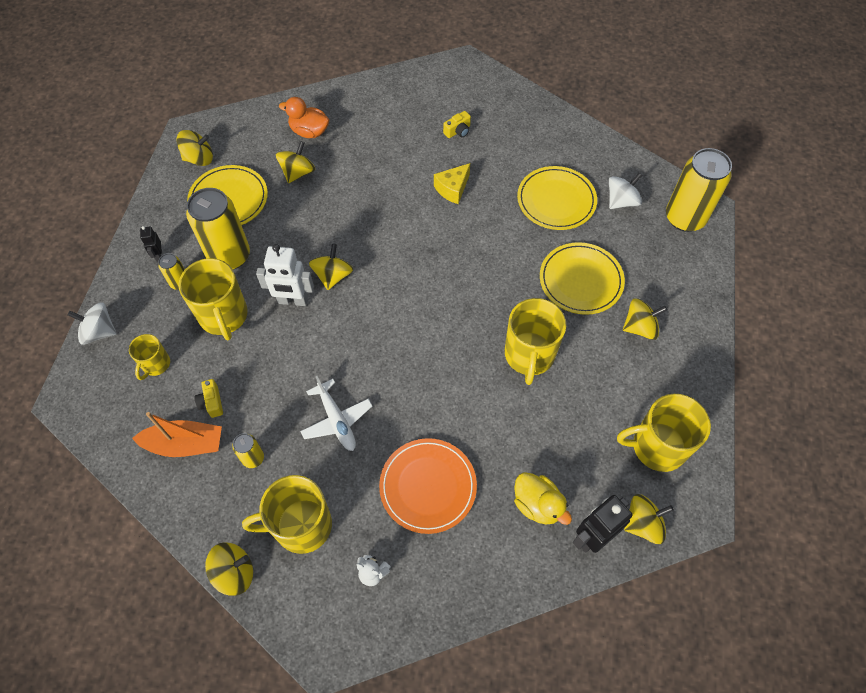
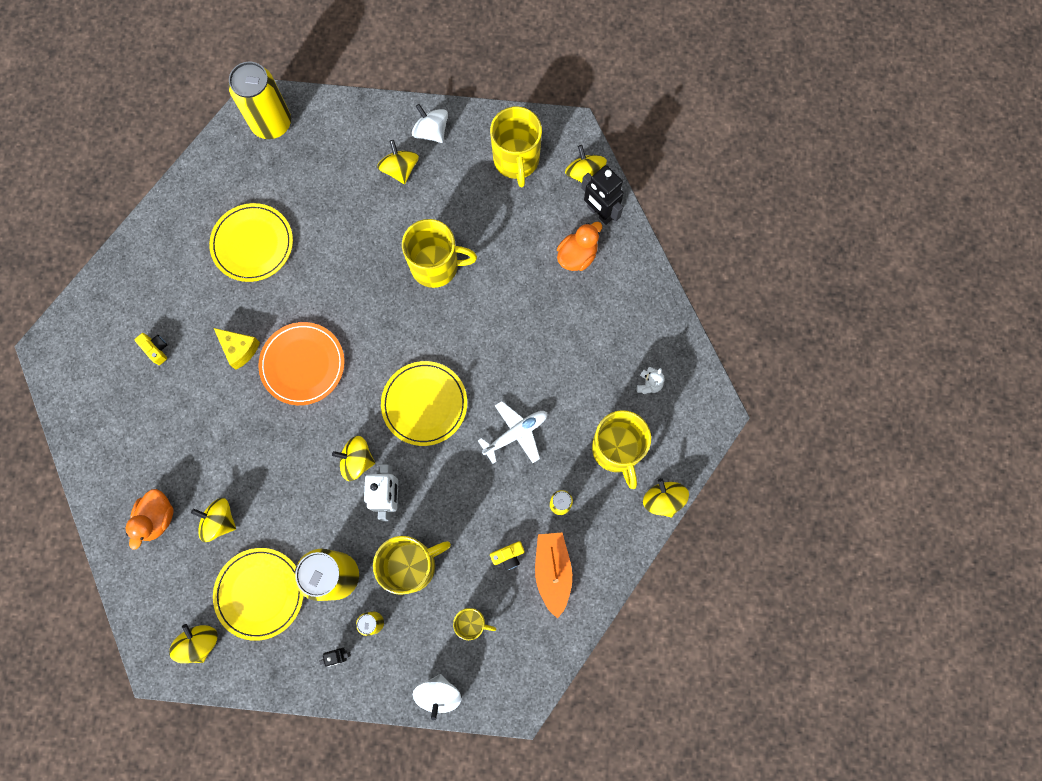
camera: 95 degrees left, 15 degrees up
(428, 486) = (570, 346): orange plate -> orange plate (302, 364)
(537, 504) = (577, 255): yellow duck -> orange duck
(581, 280) = (350, 220): yellow plate -> yellow plate (424, 404)
(621, 201) = (252, 181): white spinning top -> white spinning top (431, 132)

